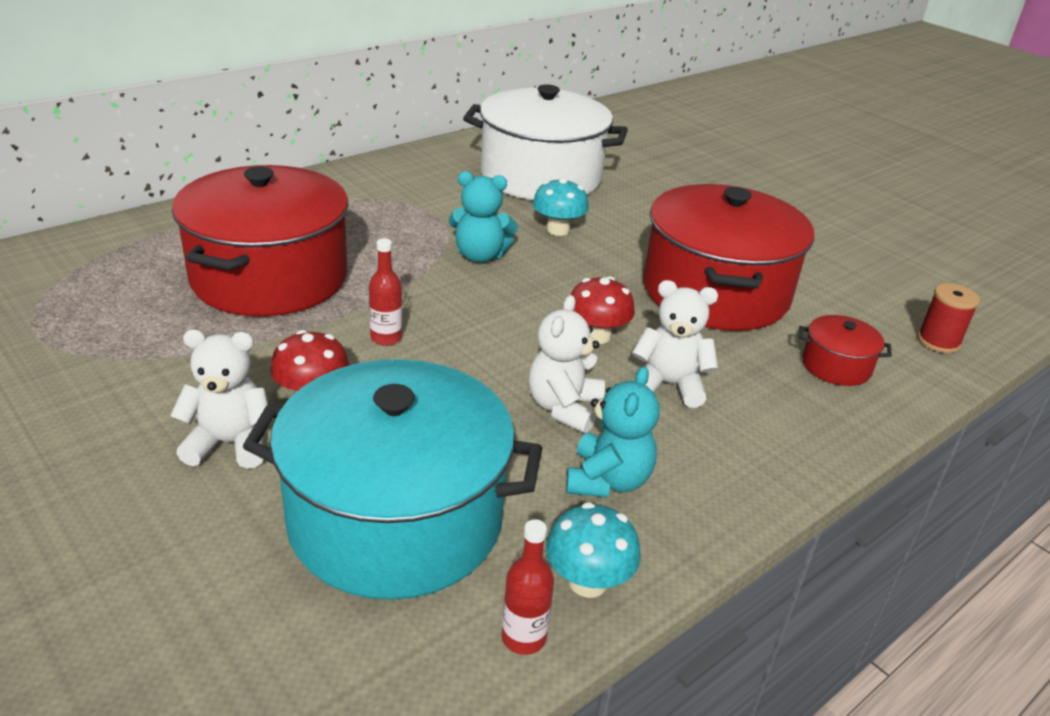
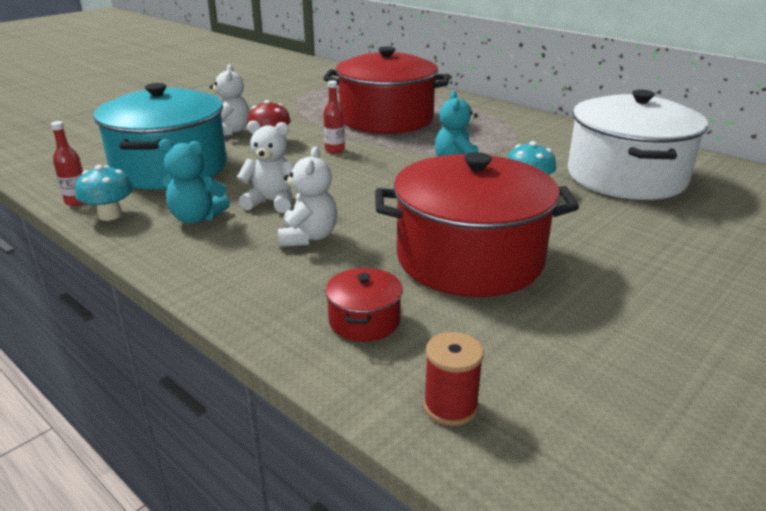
camera: 85 degrees right, 5 degrees down
(597, 336) = (366, 209): red mushroom -> none

